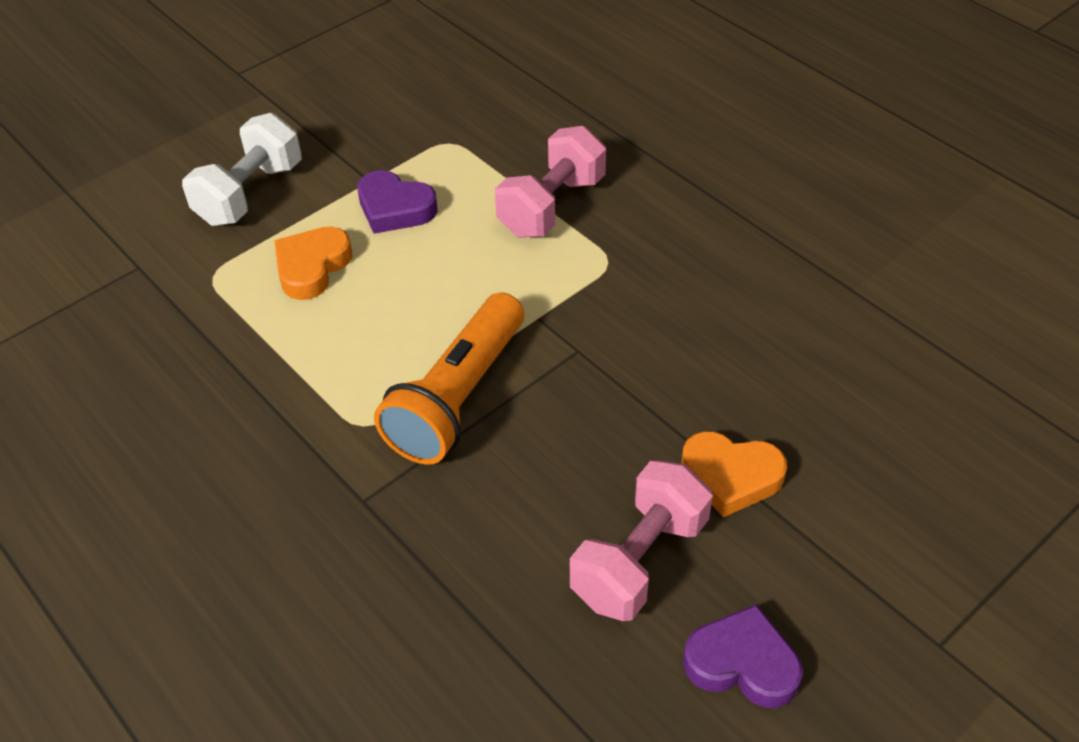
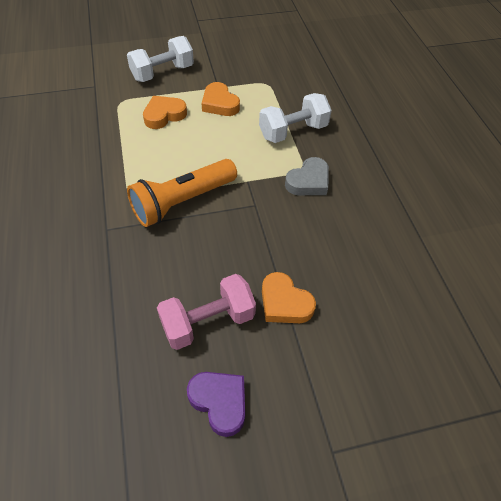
camera: 25 degrees right, 5 degrees up
(395, 208) = (219, 104): purple heart -> orange heart
(552, 206) = (293, 131): pink dumbbell -> white dumbbell
(634, 277) = (308, 181): none -> grey heart

